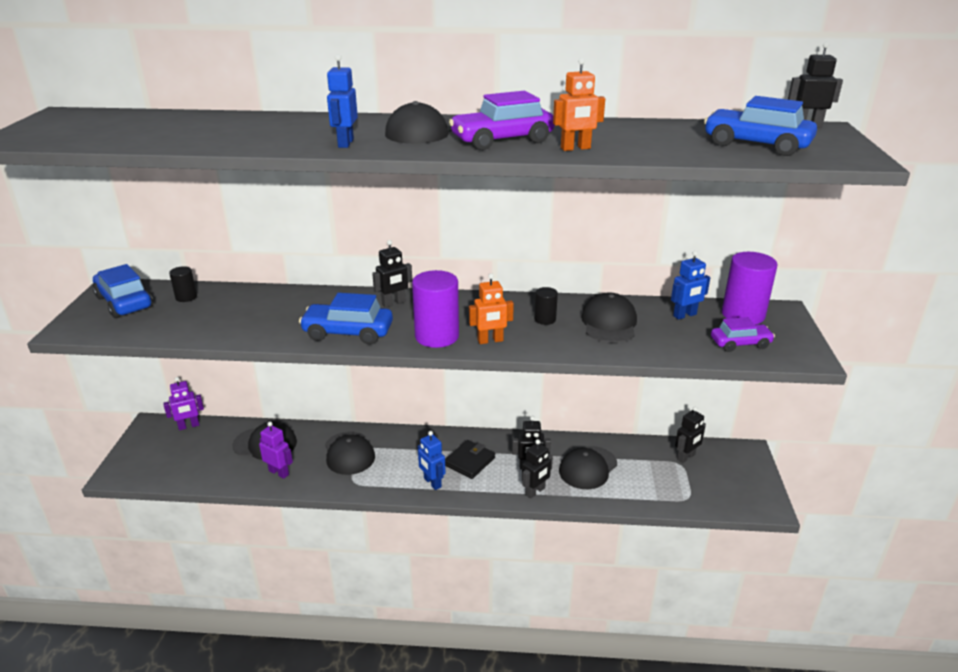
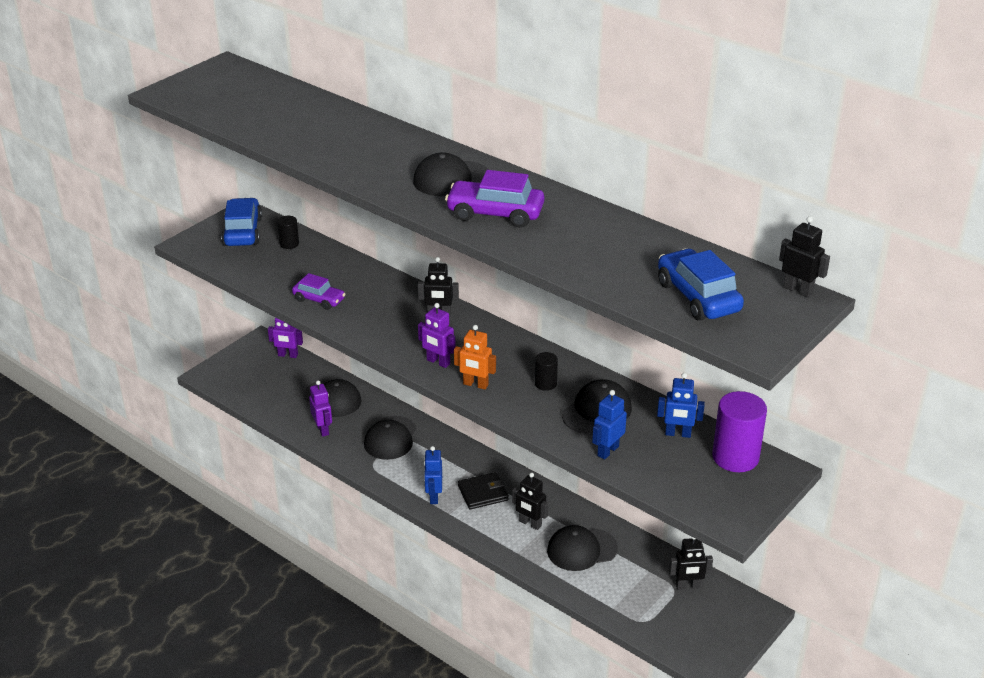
camera: 35 degrees right, 5 degrees up
(345, 143) = (375, 175): blue robot -> blue robot (607, 451)
(348, 333) = (374, 329): blue car -> none
(437, 336) = (438, 362): purple cylinder -> purple robot
(535, 491) = (512, 547): black robot -> none
(575, 148) = (537, 245): orange robot -> none
(740, 343) = (688, 483): purple car -> purple car (319, 300)

